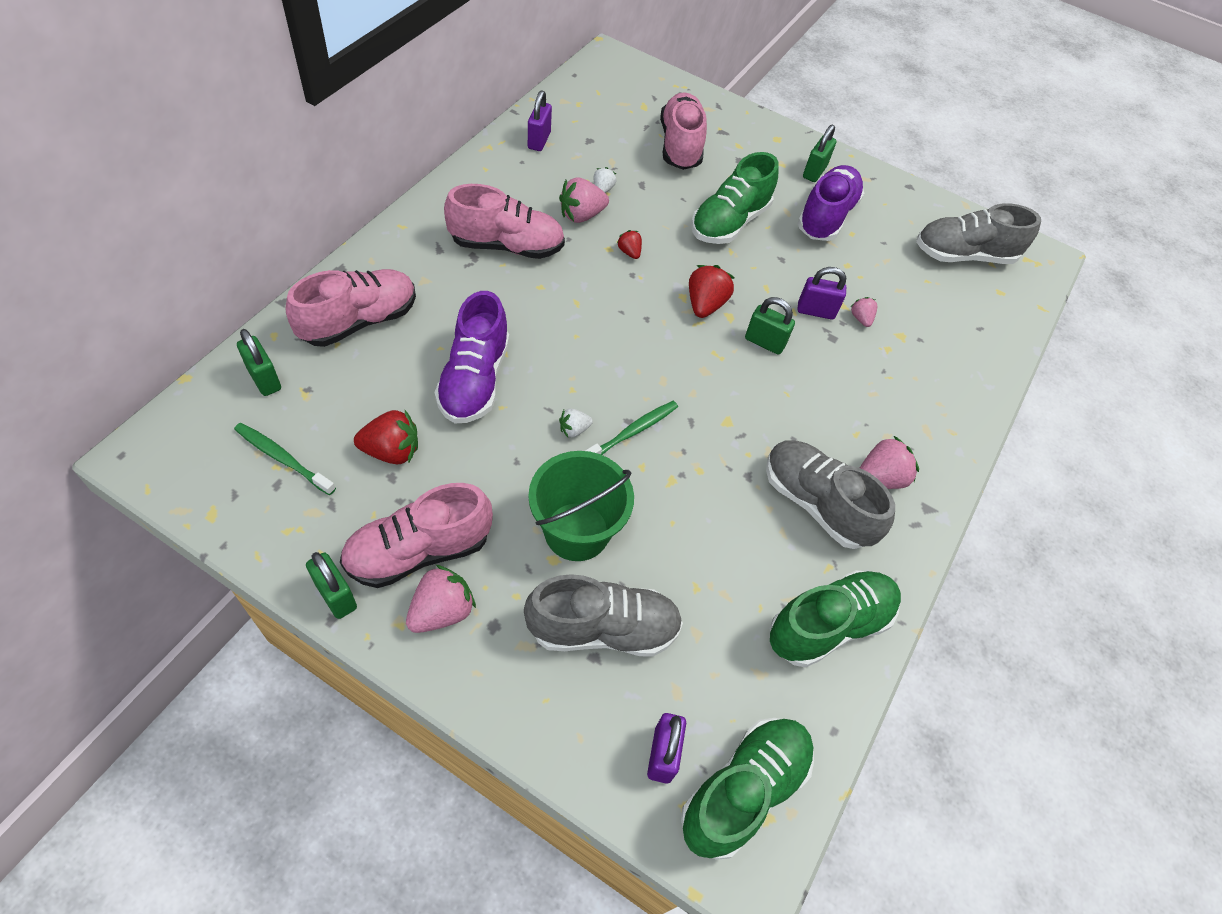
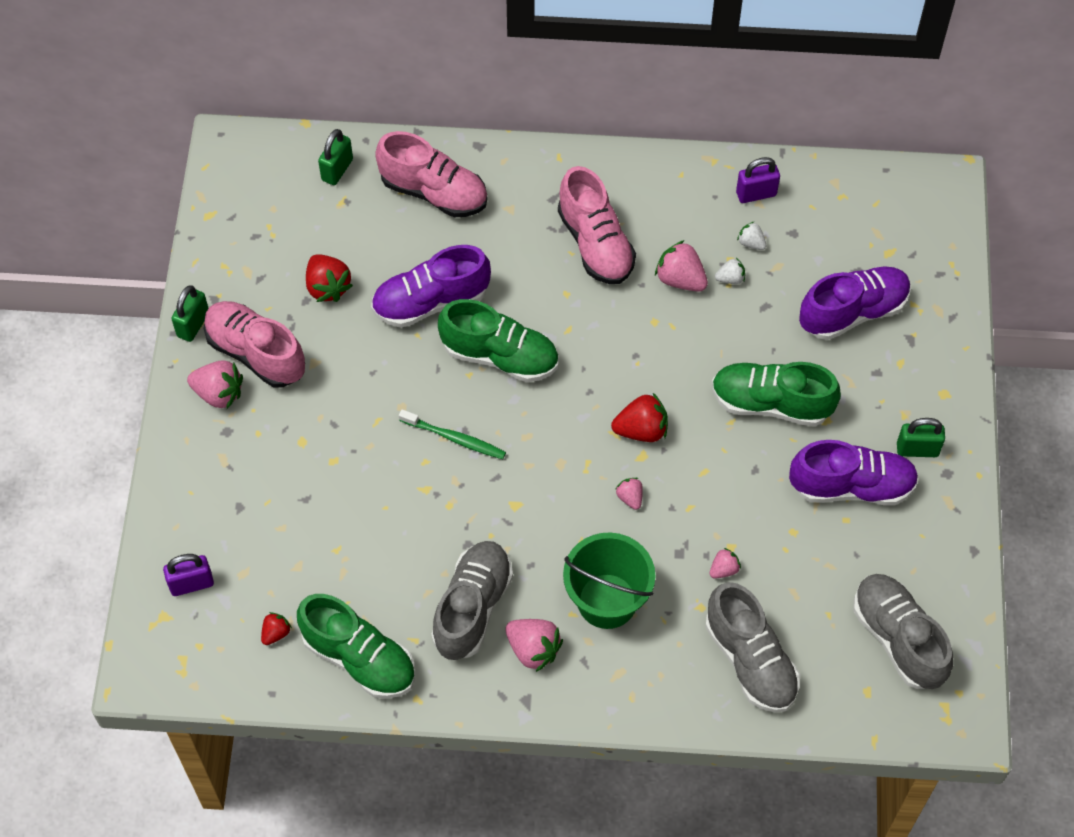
camera: 70 degrees right, 5 degrees up
(282, 458) = (278, 225): green toothbrush -> none
(574, 429) = (429, 396): white strawberry -> white strawberry (751, 243)
(577, 531) = (335, 445): green bucket -> green bucket (607, 601)
(603, 629) = (264, 502): grey shoe -> grey shoe (750, 660)
(629, 252) = (662, 340): red strawberry -> red strawberry (276, 633)
(680, 146) = (853, 312): pink shoe -> purple shoe
(743, 790) = (193, 647): green shoe -> green shoe (500, 356)
(764, 342) = (630, 497): green padlock -> pink strawberry
(815, 311) = (704, 526): purple padlock -> none

